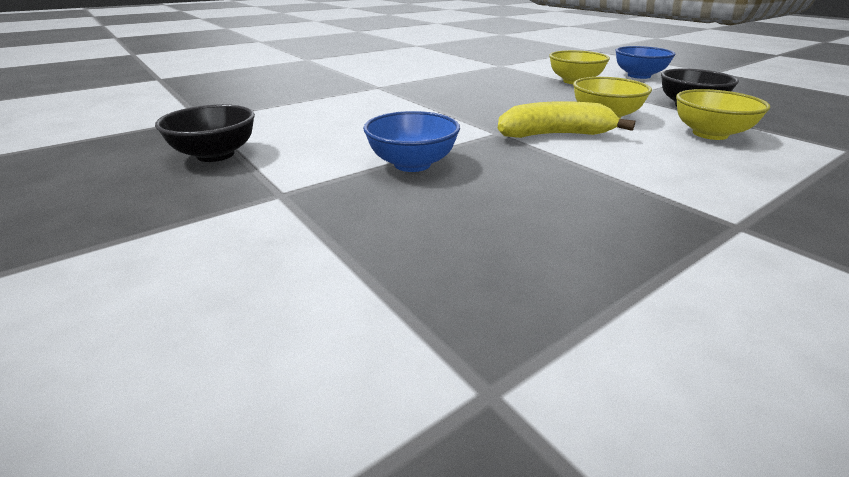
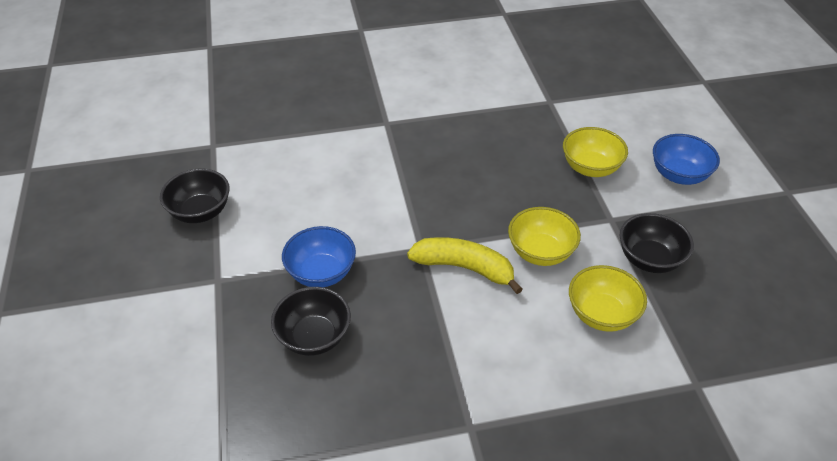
camera: 25 degrees right, 15 degrees up
(459, 207) = (314, 337): none -> black bowl

